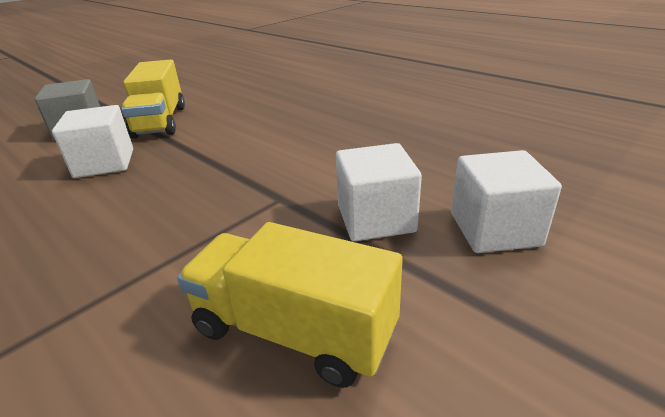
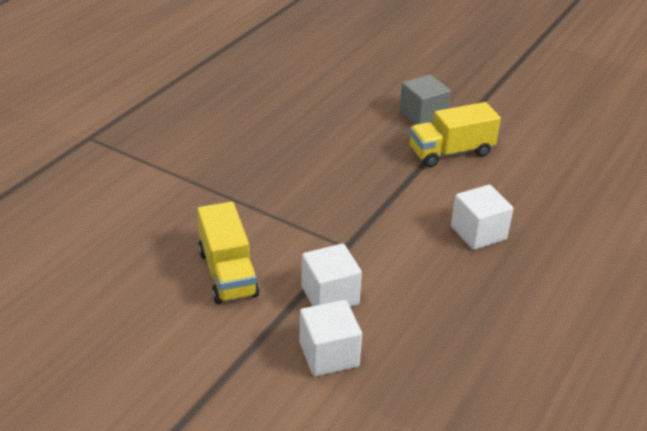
camera: 75 degrees right, 5 degrees up
(105, 163) = (371, 151): white cube -> white cube (478, 233)
(293, 330) = (227, 273): yellow truck -> yellow truck turned 150 degrees clockwise

